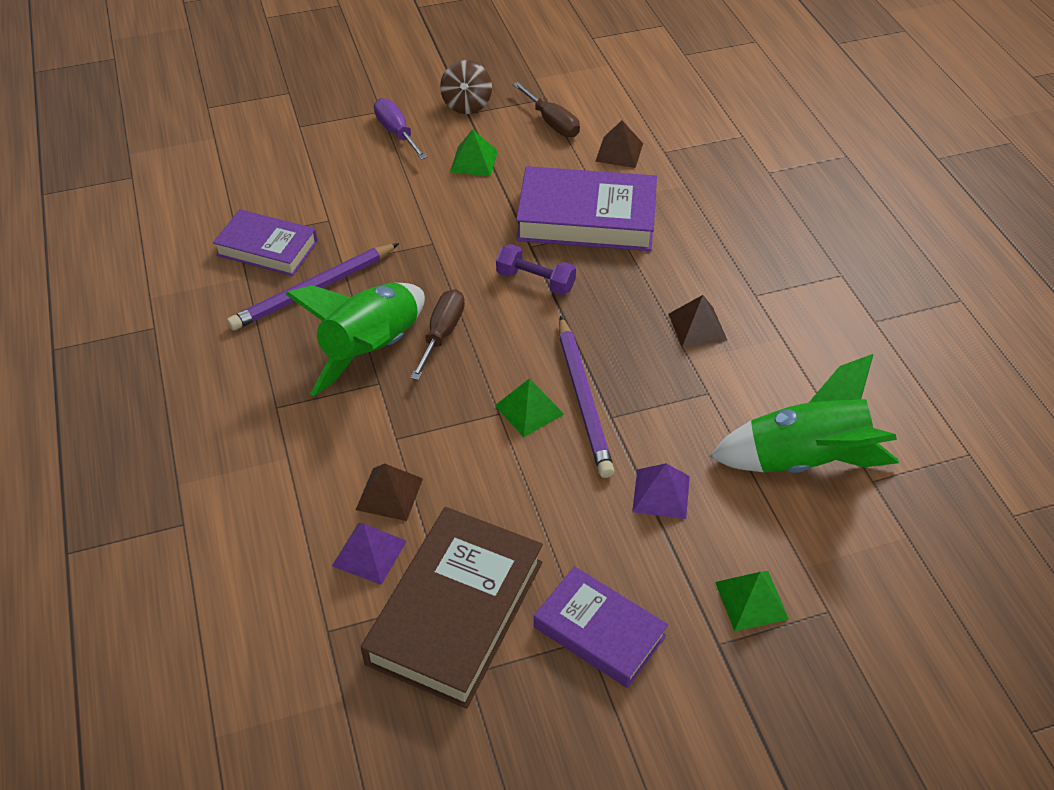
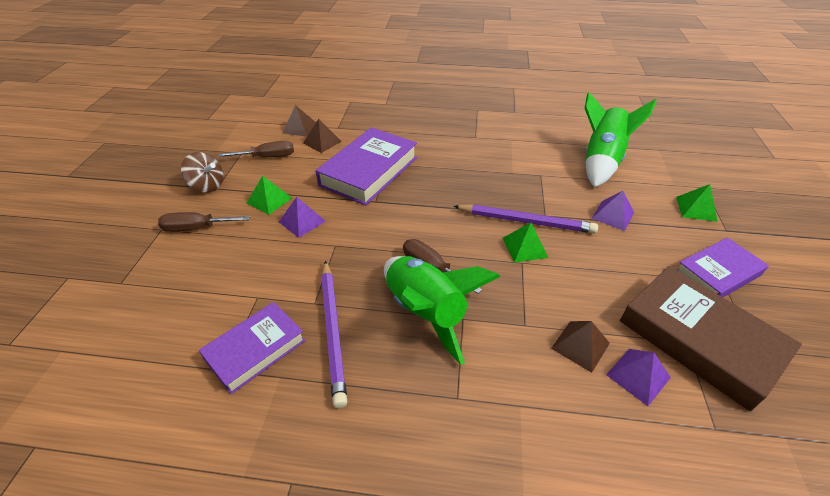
camera: 65 degrees left, 5 degrees down
(396, 132) = (196, 228): purple screwdriver -> brown screwdriver
(455, 202) = (302, 221): none -> purple pyramid
(535, 281) = (409, 209): purple dumbbell -> none
(697, 326) = (488, 162): brown pyramid -> brown pyramid (299, 128)

